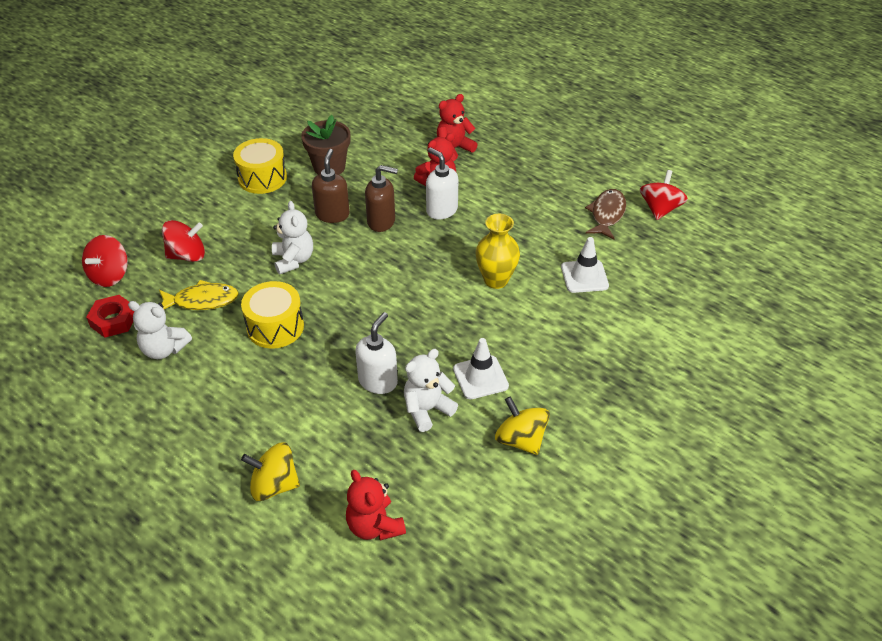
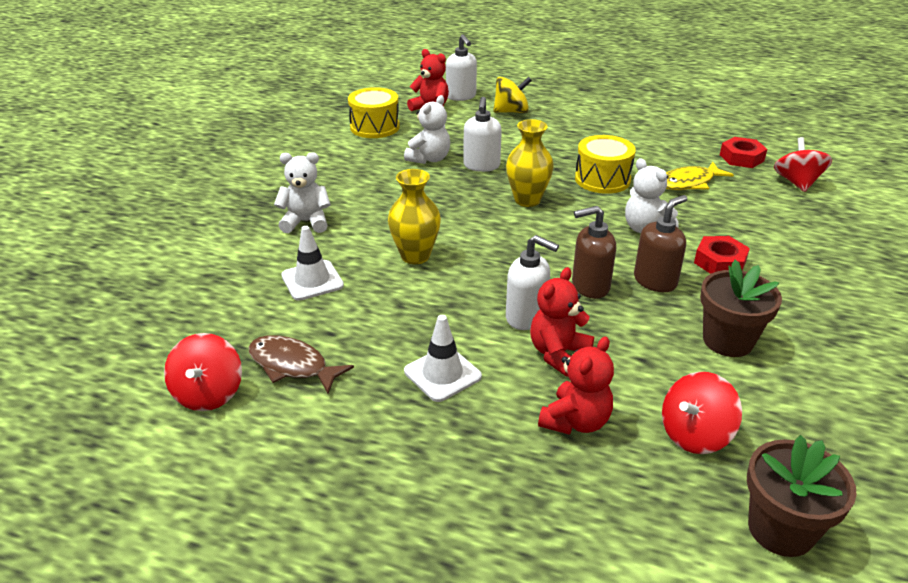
camera: 160 degrees right, 10 degrees down
(164, 349) = (674, 151): white teddy bear -> white teddy bear (306, 222)
(187, 255) = (754, 210): red spinning top -> red spinning top (695, 434)
(262, 178) = (791, 304): yellow drum -> yellow drum (375, 127)
(271, 217) = (719, 262): none -> red nut
(314, 551) = (461, 96): none -> white soap dispenser
(332, 214) = (655, 281): brown soap dispenser -> brown soap dispenser turned 120 degrees counterclockwise
(365, 318) = (527, 200): none -> yellow vase
(396, 93) = (780, 529): none -> brown flower pot
(480, 377) = (394, 183): white traffic cone -> white traffic cone (442, 374)
(520, 440) = (345, 158): yellow spinning top -> none
(607, 214) = (292, 365): brown fish -> brown fish turned 120 degrees clockwise

